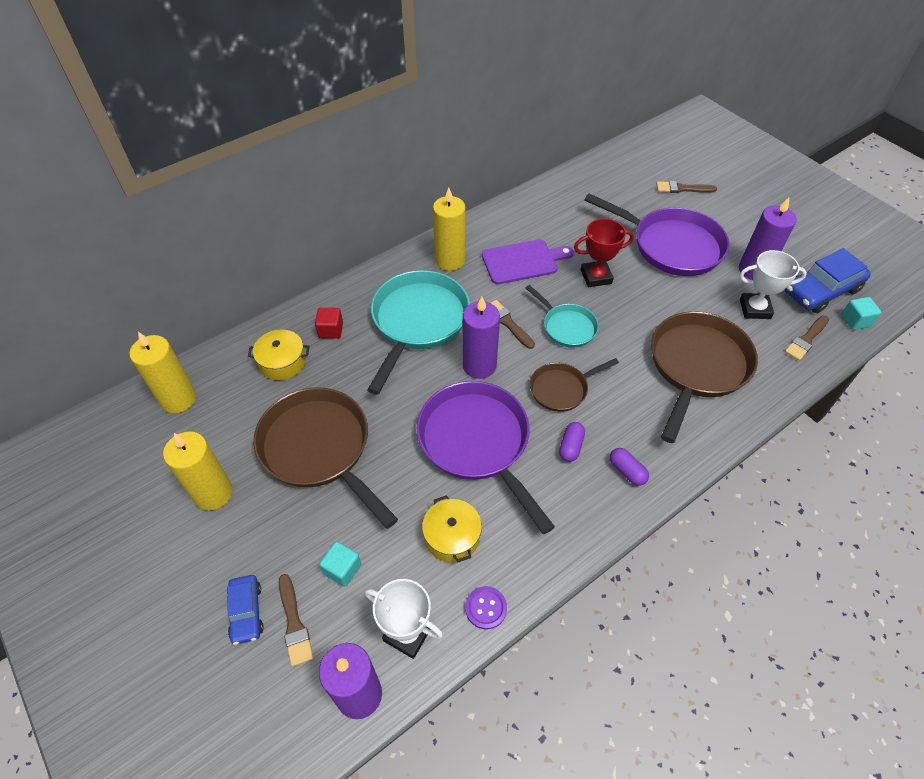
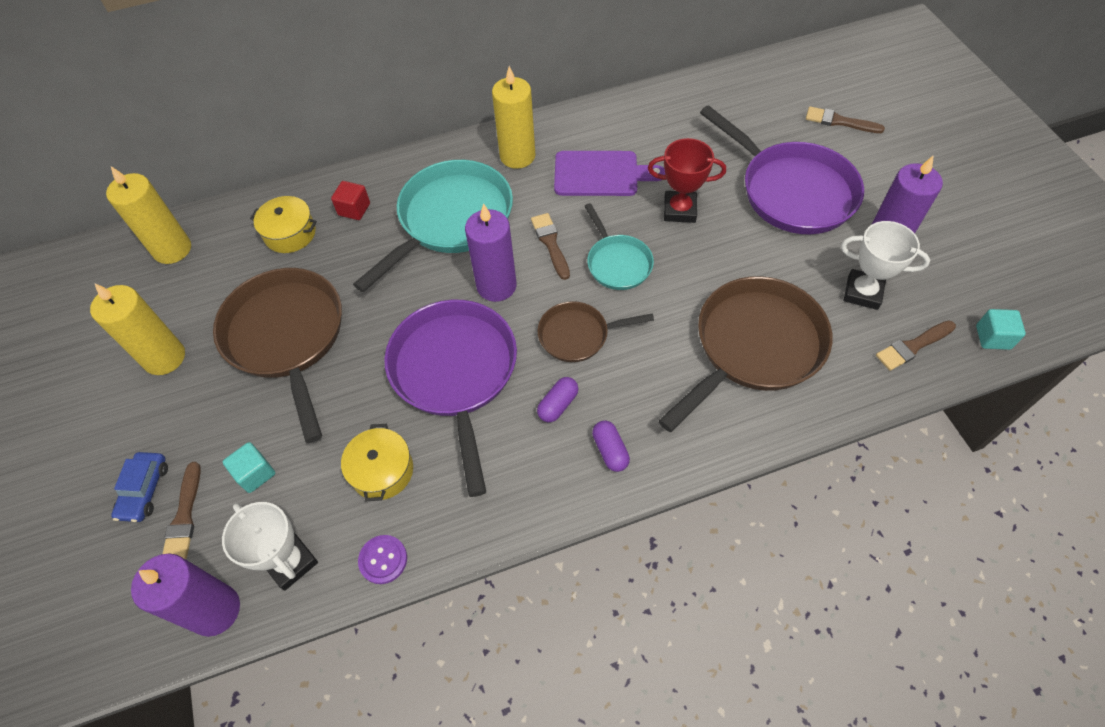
camera: 20 degrees right, 5 degrees up
(821, 291) = (964, 288): blue car -> none

